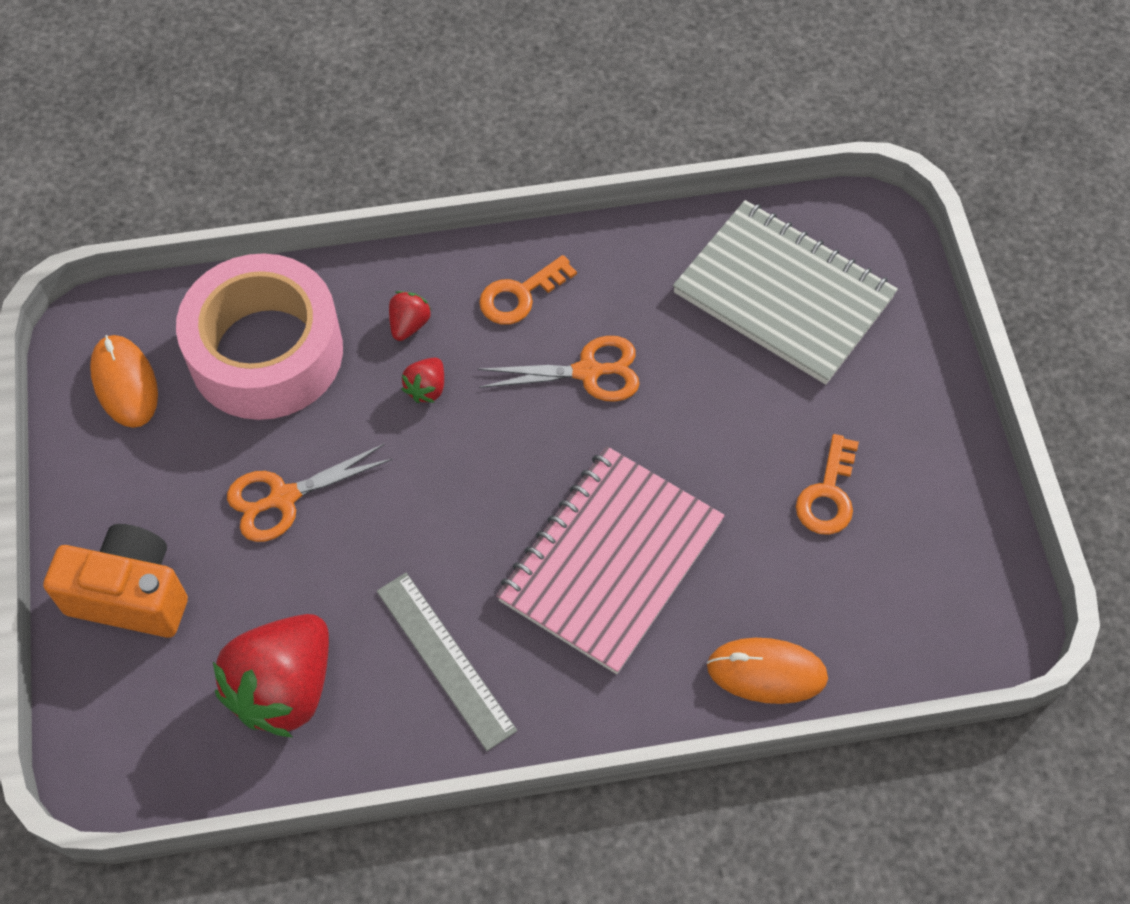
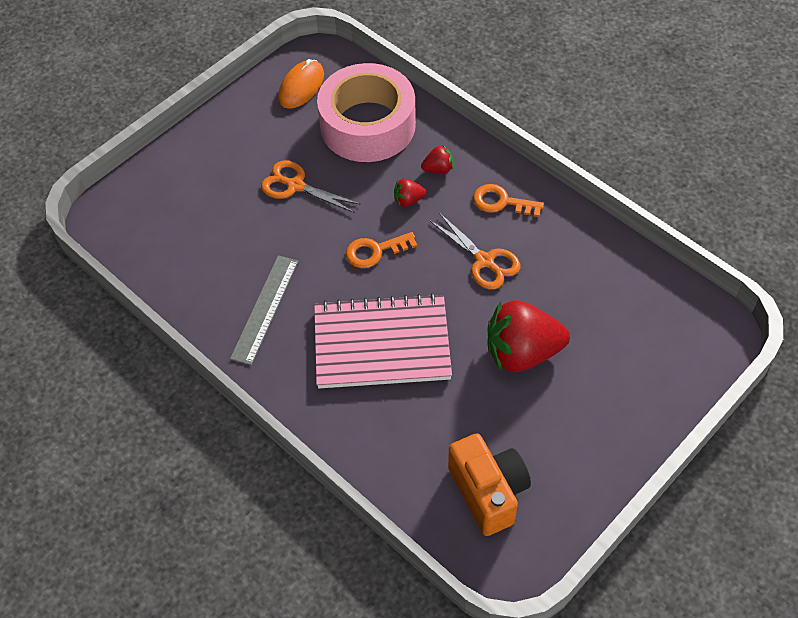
camera: 55 degrees right, 5 degrees down
(131, 595) = (195, 165): orange camera -> orange camera (488, 492)
(284, 688) = (196, 254): red strawberry -> red strawberry (522, 352)
(766, 672) = (378, 459): orange mouse -> none
(783, 295) = (624, 319): grey notebook -> none
(828, 494) = (516, 421): orange key -> orange key (375, 251)

